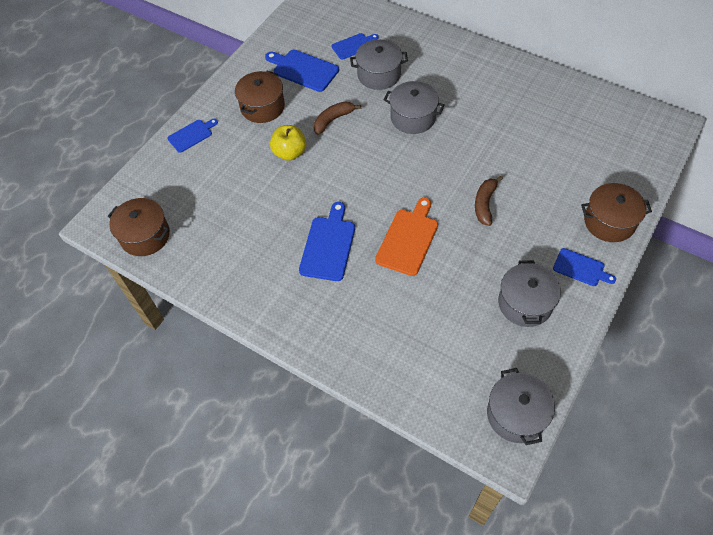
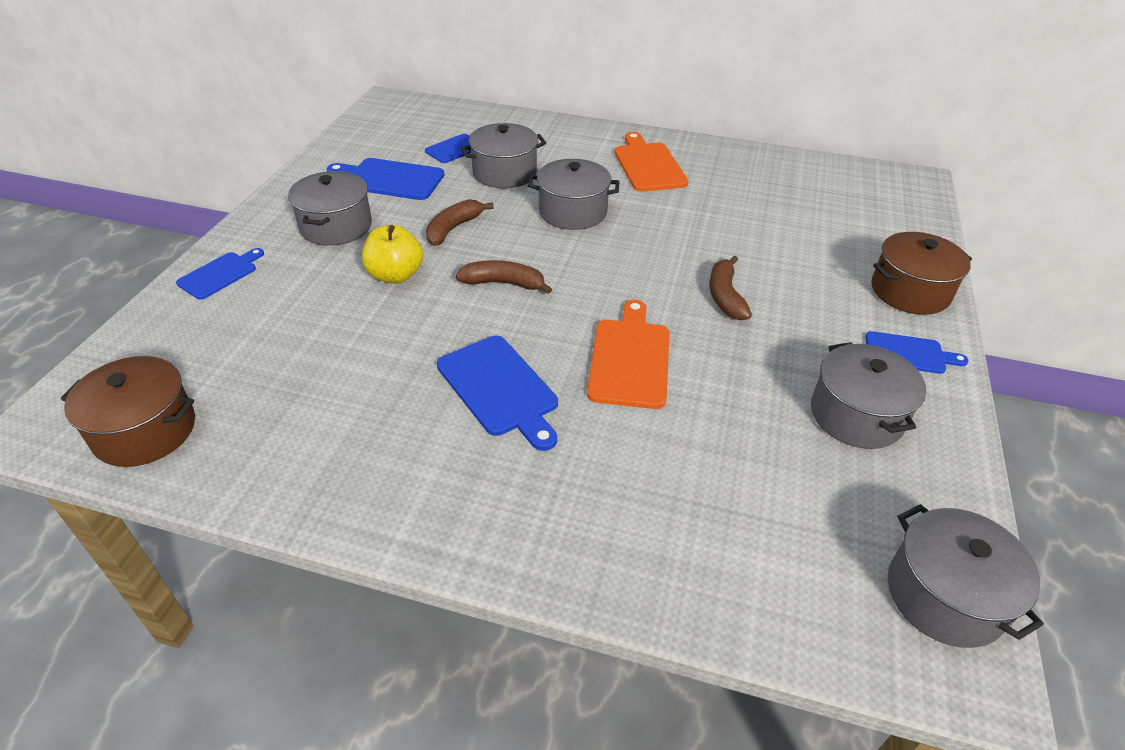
camera: 20 degrees left, 15 degrees down
(262, 107) = (336, 226): brown pot -> grey pot
(328, 245) = (499, 389): blue cutting board -> blue cutting board turned 150 degrees clockwise
(352, 170) = (504, 283): none -> brown banana
(480, 81) = (648, 165): none -> orange cutting board

